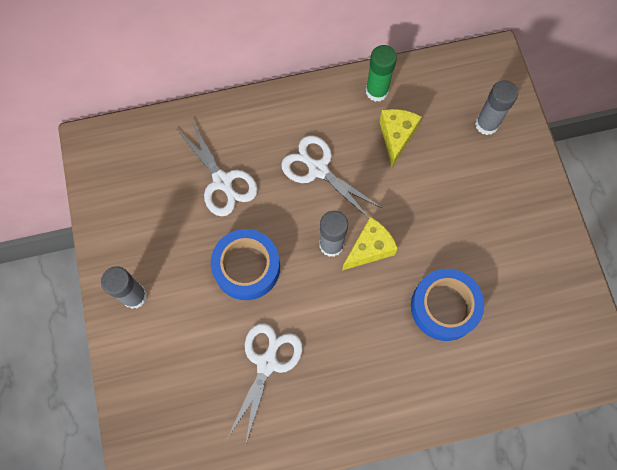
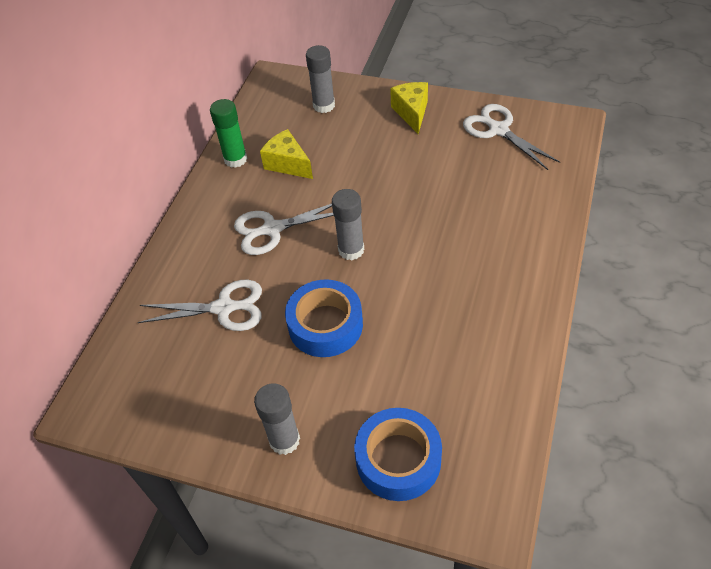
camera: 55 degrees left, 20 degrees down
(267, 362) = (431, 348): white scissors -> white scissors (498, 130)
(369, 248) = (374, 224): yellow cheese -> yellow cheese (411, 113)
(444, 307) = (462, 197): blue tape -> blue tape (398, 459)

